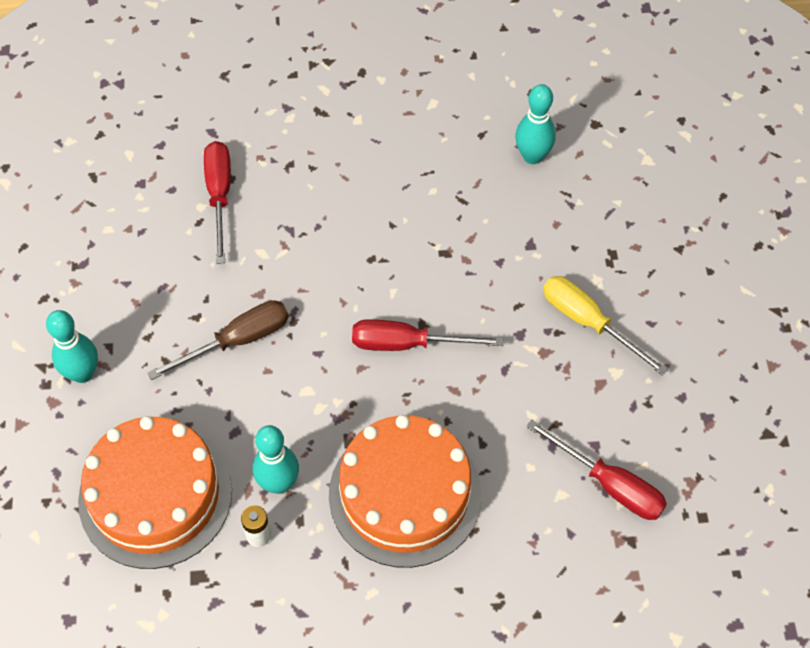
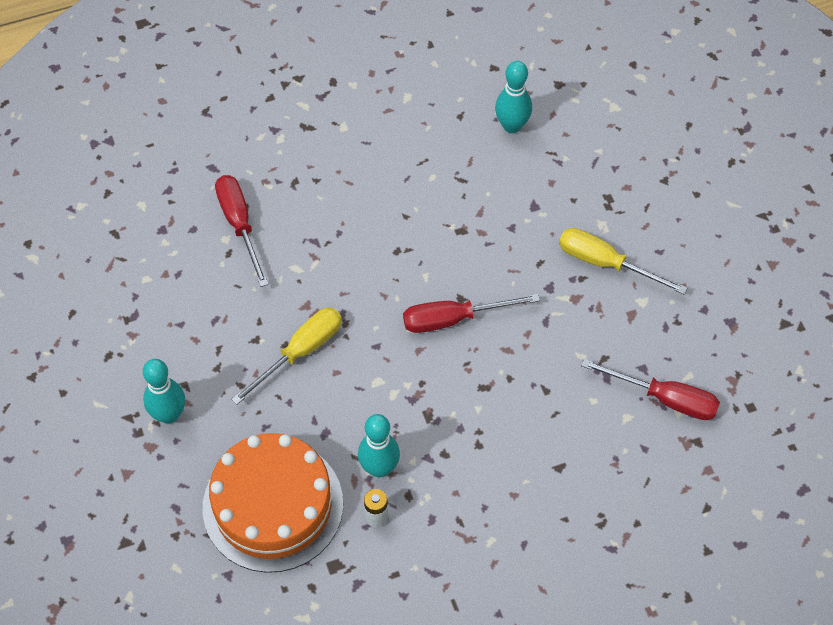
camera: 15 degrees left, 0 degrees up
(237, 341) = (300, 352): brown screwdriver -> yellow screwdriver
(405, 494) = (493, 450): orange cake -> none

